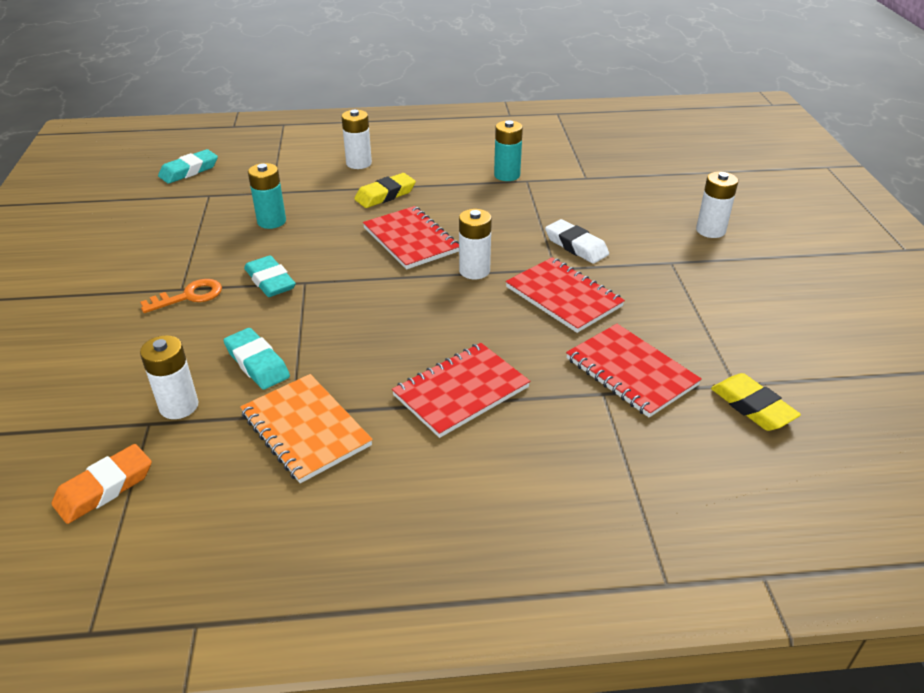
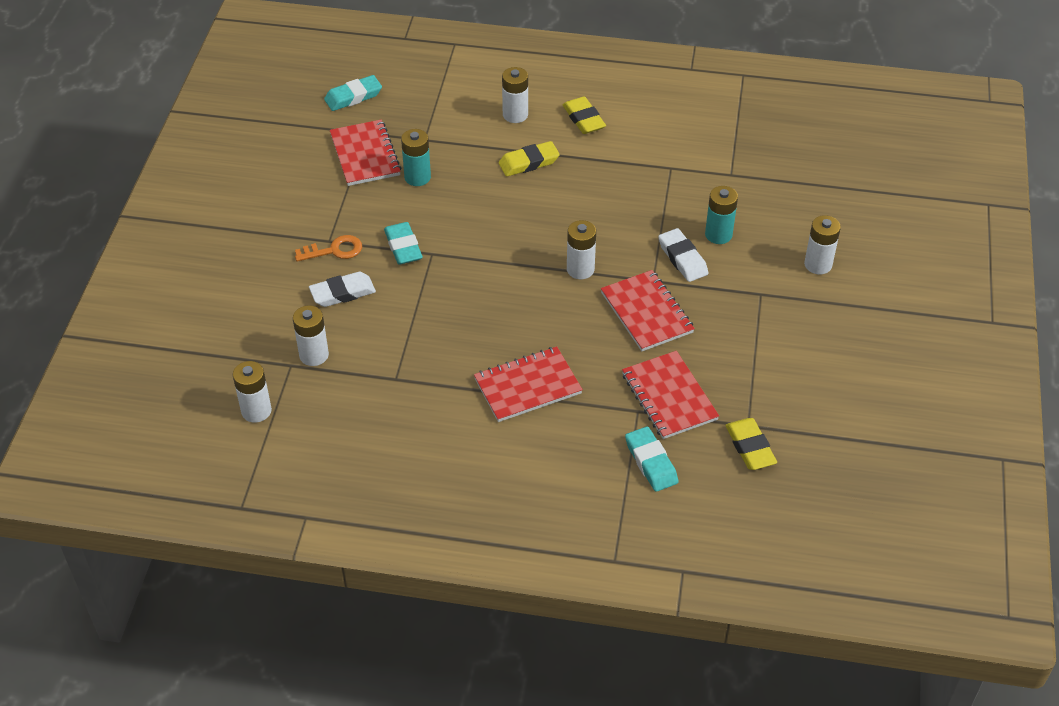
camera: 15 degrees right, 10 degrees up
(104, 488) = (256, 411): orange eraser -> white battery
(206, 335) = (342, 293): none -> white eraser
(257, 363) = (378, 328): turquoise eraser -> turquoise eraser (651, 462)
(306, 429) = (402, 394): orange notebook -> none
(410, 240) = (535, 223): red notebook -> red notebook (365, 155)
(427, 158) = (584, 119): none -> yellow eraser
(507, 175) = (654, 157): turquoise battery -> turquoise battery (718, 234)

